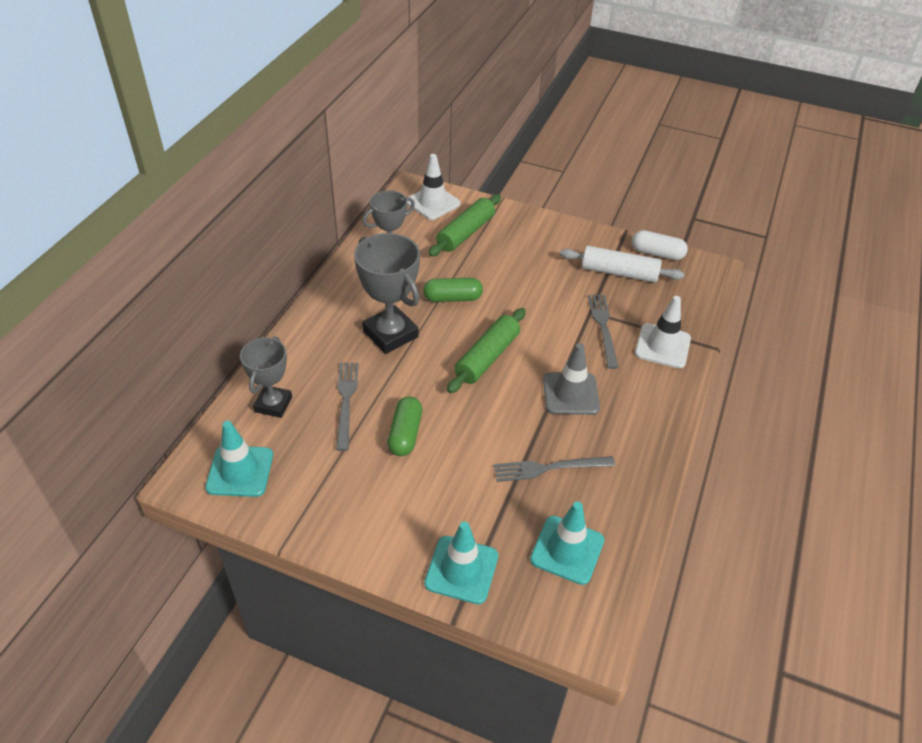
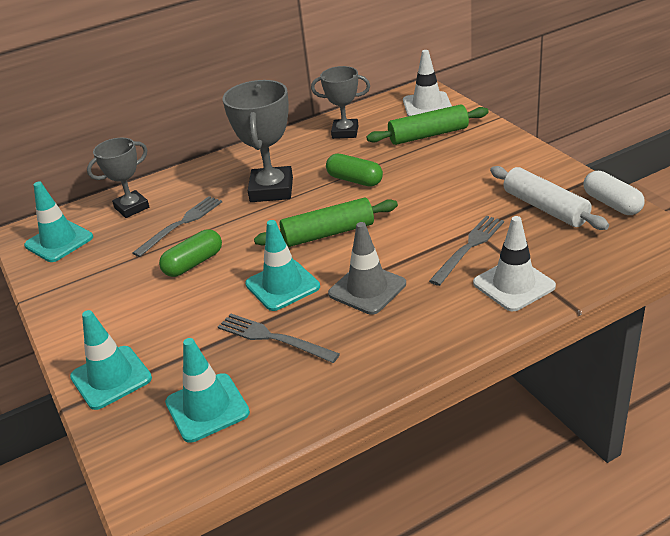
camera: 45 degrees right, 10 degrees down
(504, 420) = (282, 285): none -> turquoise traffic cone

